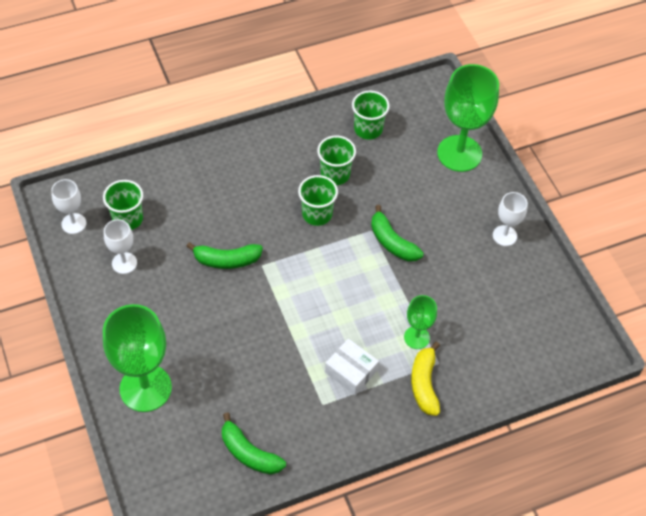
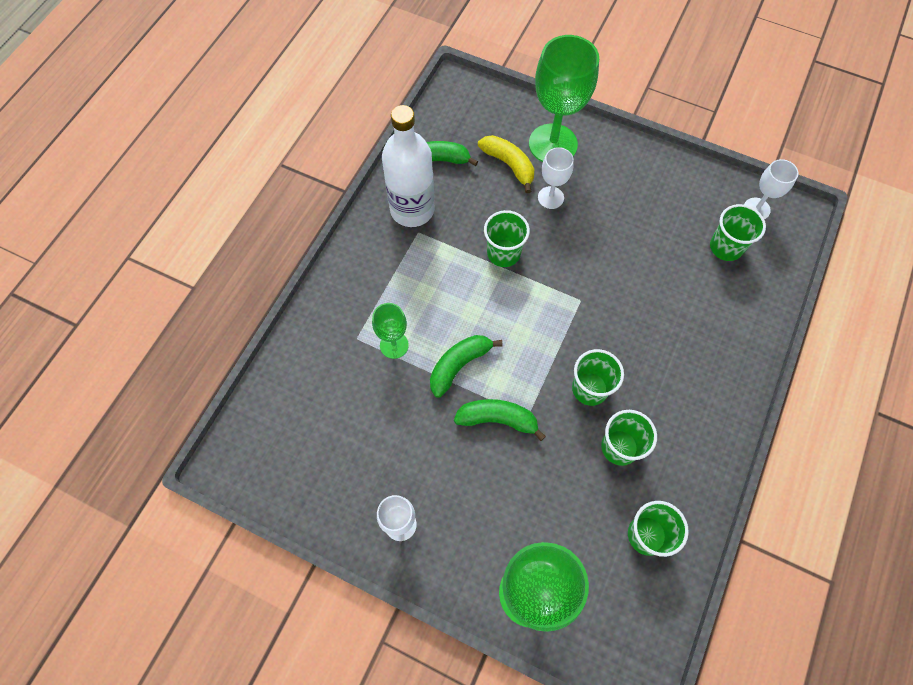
camera: 140 degrees right, 10 degrees up
(124, 263) = (680, 212): white goblet -> white goblet (550, 197)
(226, 260) = (611, 280): green banana -> green banana (459, 365)
(277, 337) = (503, 253): none -> green cup
(309, 426) = (412, 210): none -> white bottle
(351, 371) = (421, 273): white box -> none
(424, 384) = (353, 311): yellow banana -> yellow banana (509, 165)

